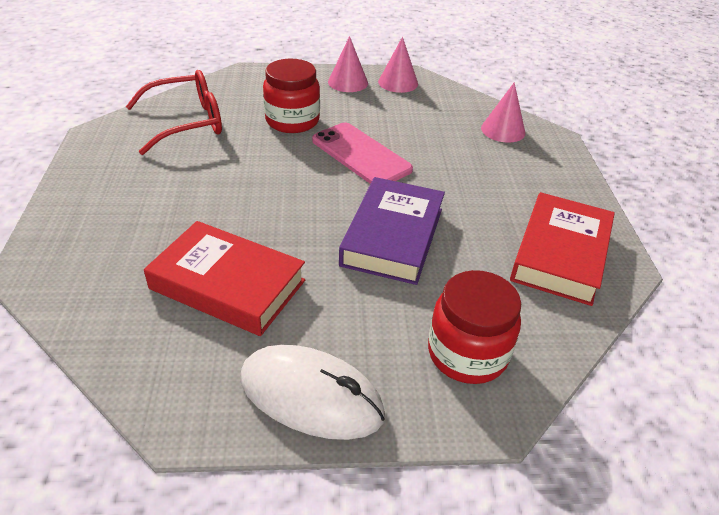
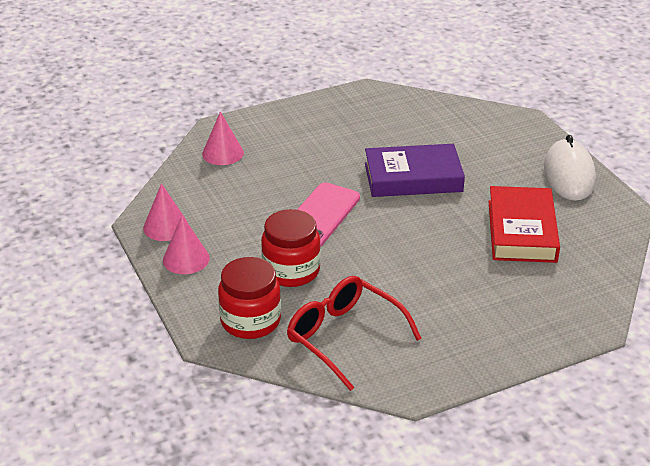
camera: 110 degrees left, 5 degrees down
(467, 354) = (491, 132): red jar -> red jar (250, 321)
(560, 254) = (374, 112): red book -> none

